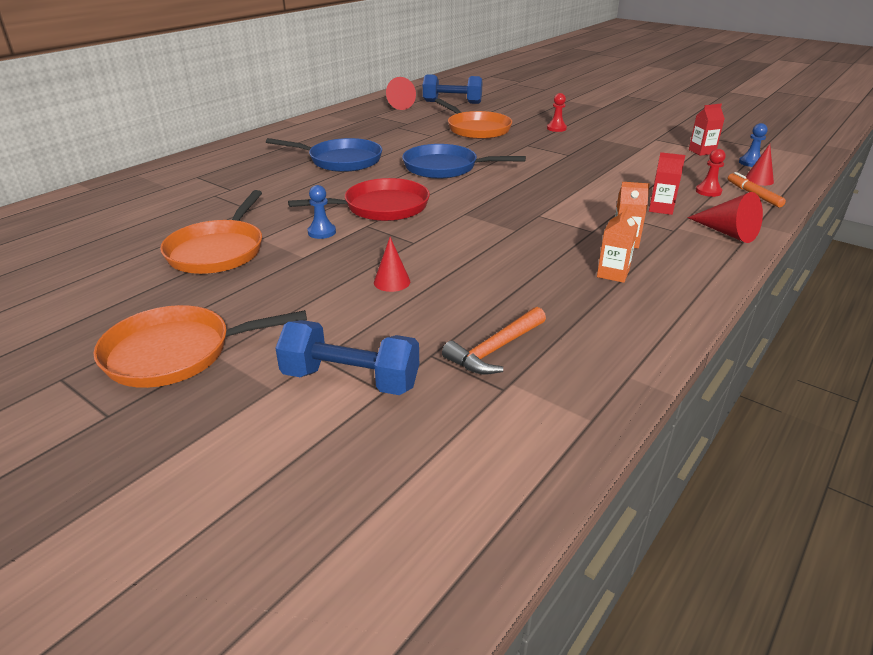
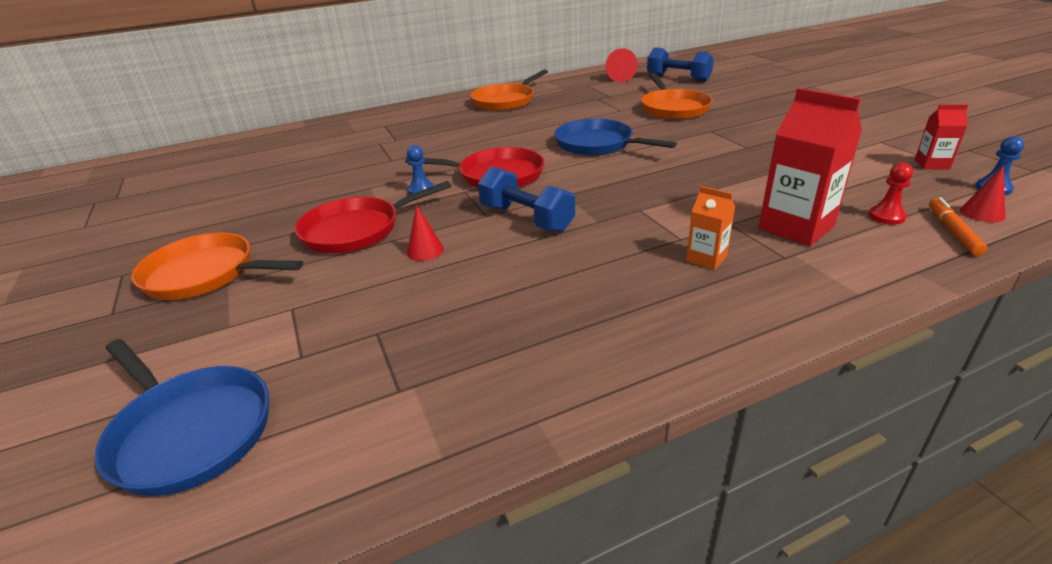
camera: 30 degrees right, 0 degrees up
(218, 251) = (328, 192): orange pan -> orange pan (505, 101)
(298, 278) = (357, 230): none -> red pan
(341, 160) = (511, 125): blue pan -> blue pan (190, 431)
(350, 380) = (289, 337): blue dumbbell -> blue dumbbell (526, 219)
(495, 350) = (437, 345): orange hammer -> none
(556, 128) = (764, 116): red pawn -> none
(613, 273) = (651, 293): orange carton -> none
(661, 209) = (796, 227): red carton -> red carton, size x1.89
(727, 233) = (857, 275): red cone -> none

